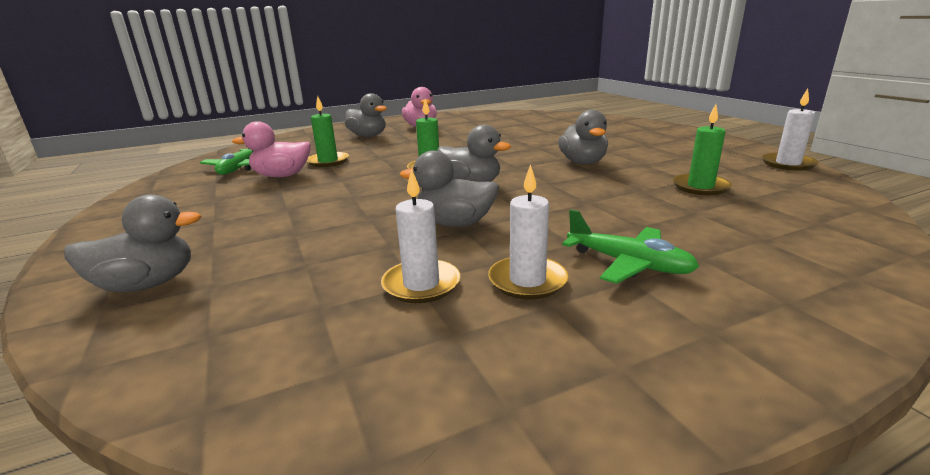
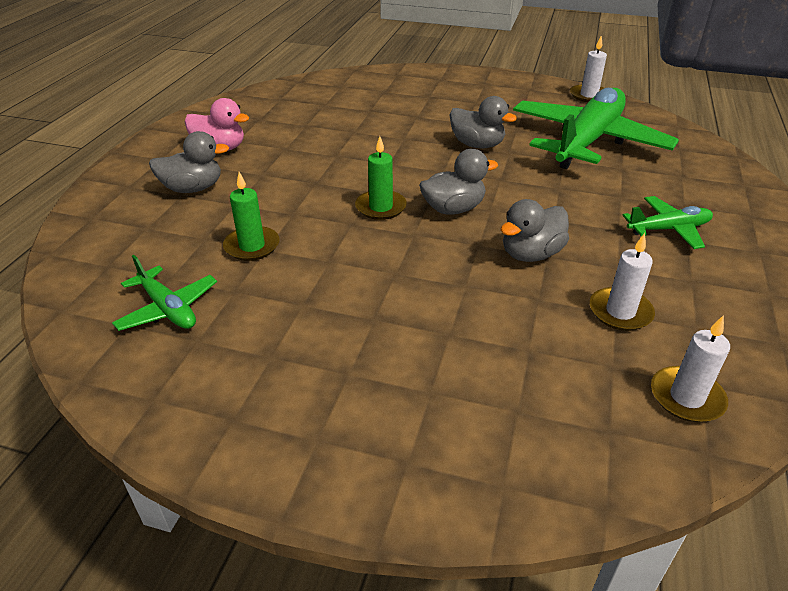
camera: 50 degrees left, 15 degrees up
(147, 284) = (474, 448): grey duck -> none
(282, 176) = (255, 290): pink duck -> none
(527, 281) = (655, 272): white candle -> white candle (686, 397)
(700, 187) = (587, 141): green candle -> green plane

